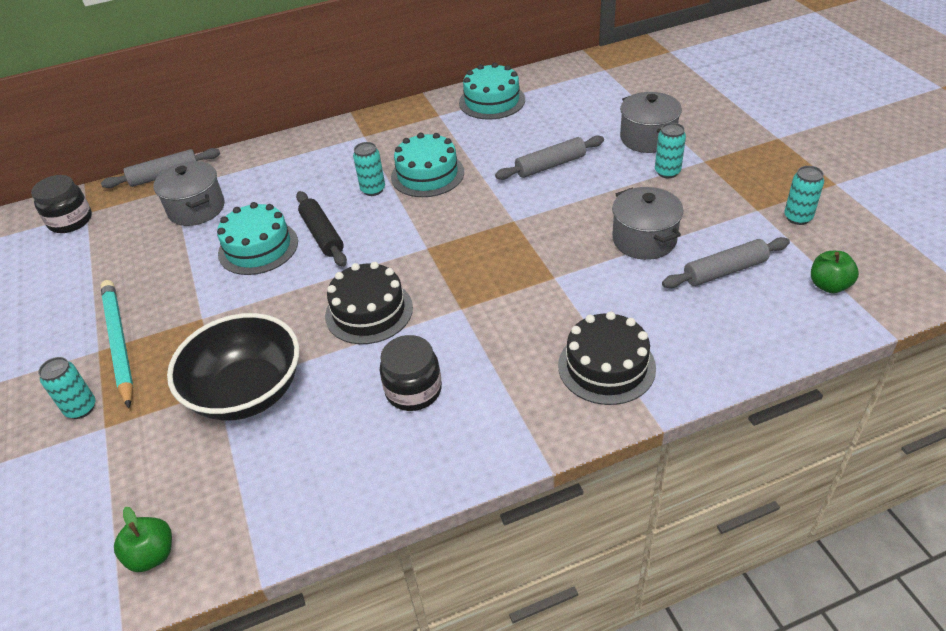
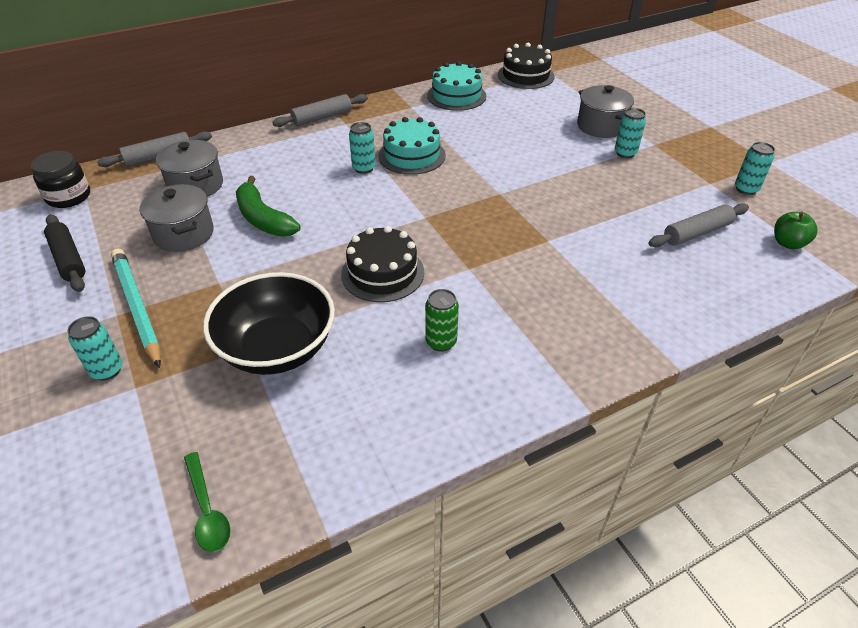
camera: 10 degrees left, 0 degrees up
(152, 555) = (207, 510): green apple -> green spoon
(258, 247) = (263, 219): turquoise cake -> green banana
(322, 235) = (323, 207): black rolling pin -> black rolling pin (68, 259)
(413, 390) = (441, 342): black jar -> green can
(550, 165) = (521, 148): grey rolling pin -> grey rolling pin (322, 117)
(606, 366) = (615, 315): black cake -> black cake (525, 75)
(644, 240) = (620, 208): grey pot -> grey pot (184, 234)

